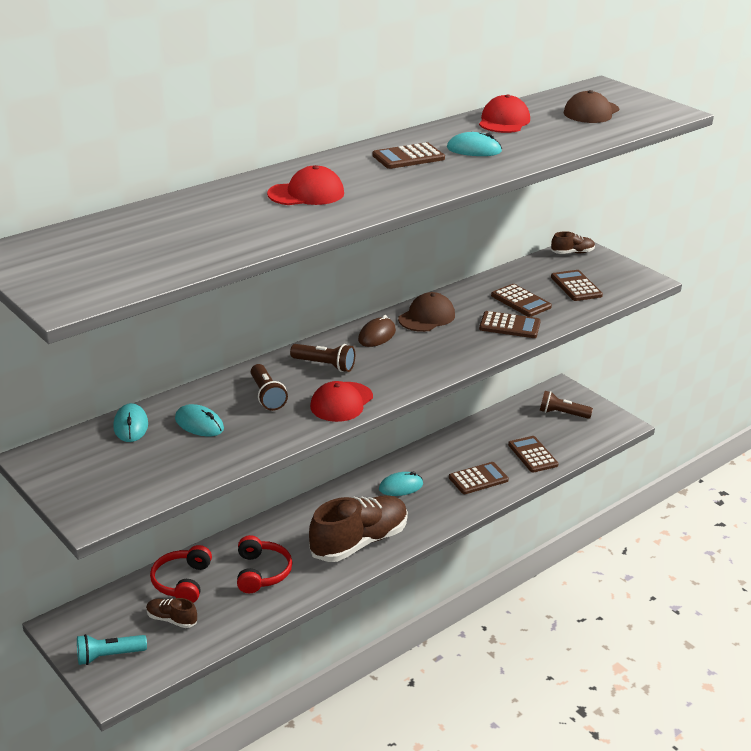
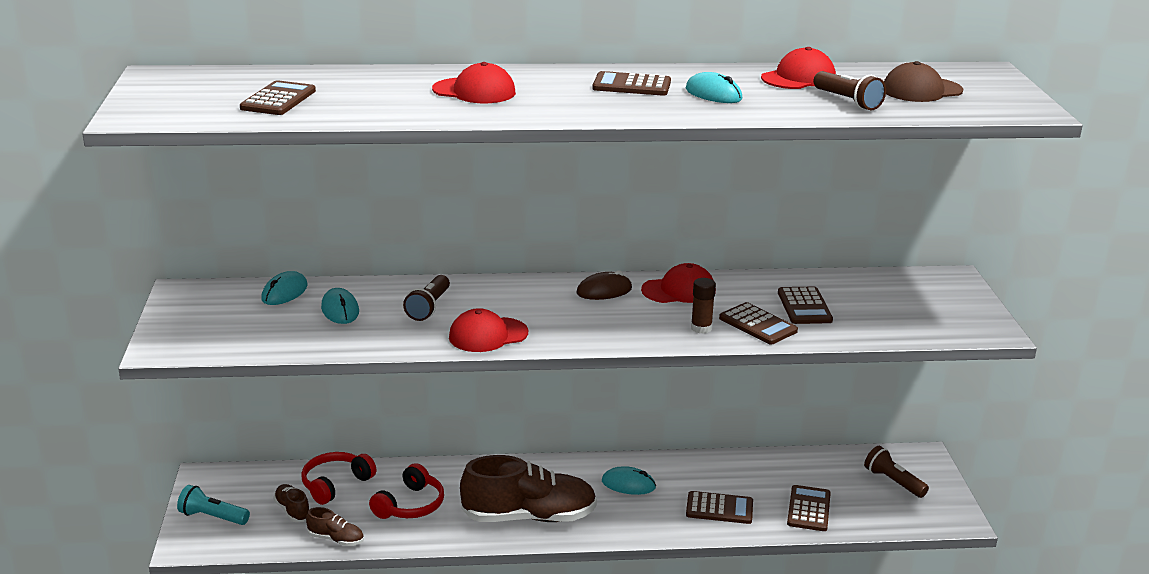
camera: 35 degrees right, 5 degrees down
(324, 365) = (517, 300): brown flashlight -> brown flashlight (848, 101)
(426, 317) = (679, 290): brown cap -> red cap
(478, 342) = (701, 328): none -> brown glue stick
(572, 253) = (936, 279): brown shoe -> brown shoe (336, 539)
(576, 286) = (892, 311): brown calculator -> brown calculator (278, 100)

